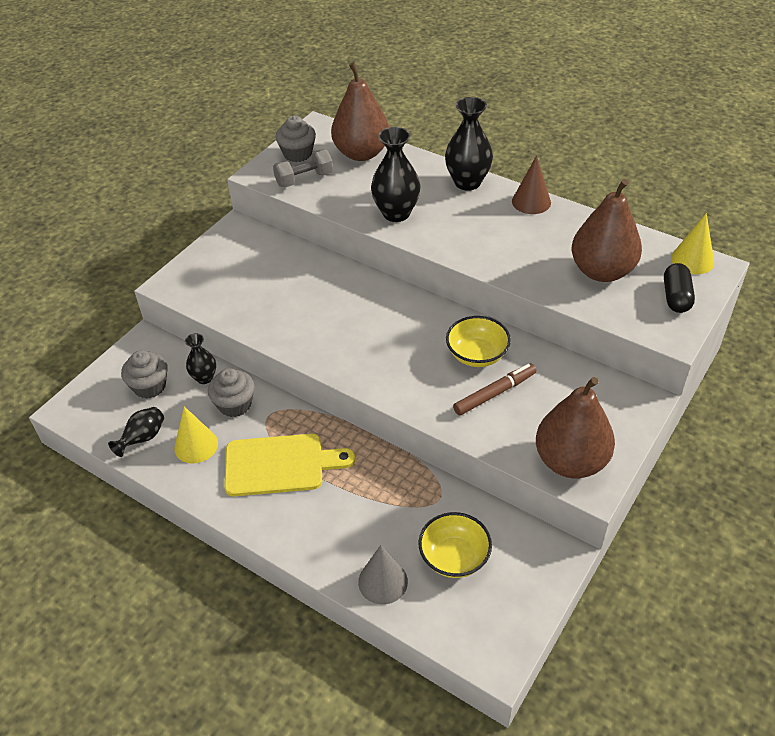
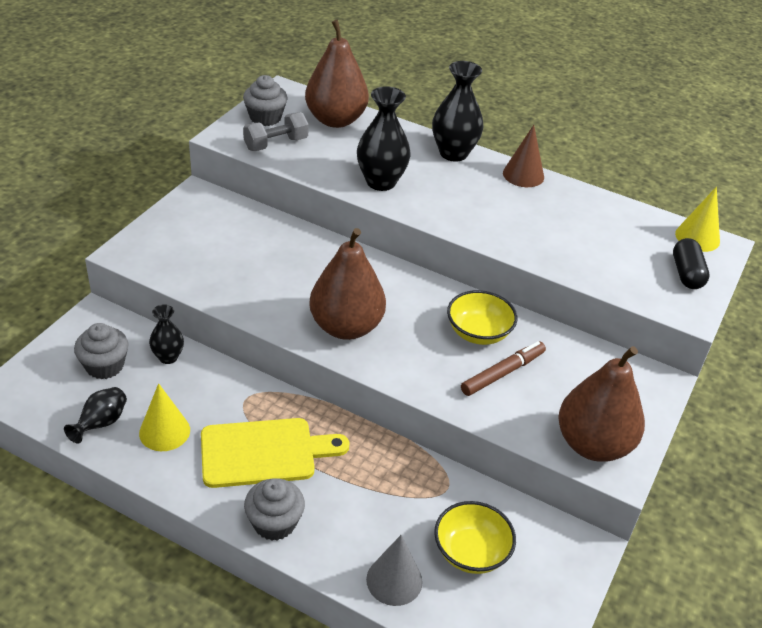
camera: 10 degrees left, 5 degrees down
(235, 404) = (206, 386): grey cupcake -> grey cupcake (274, 523)
(601, 271) = (606, 246): brown pear -> brown pear (346, 327)

